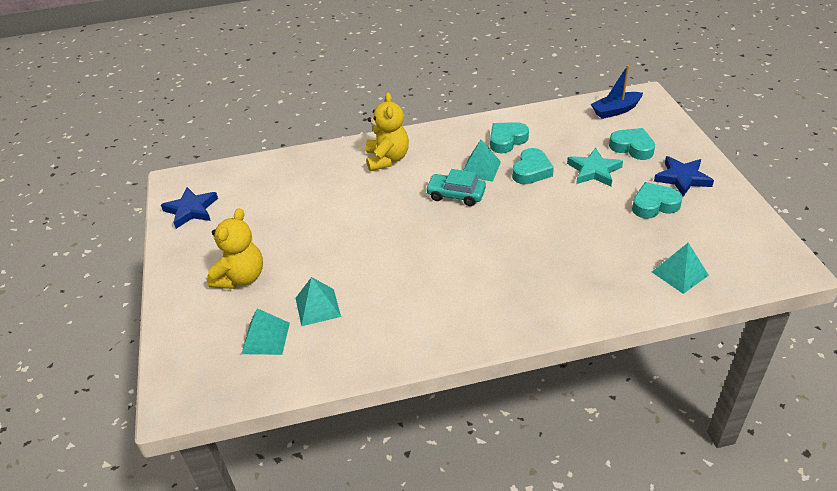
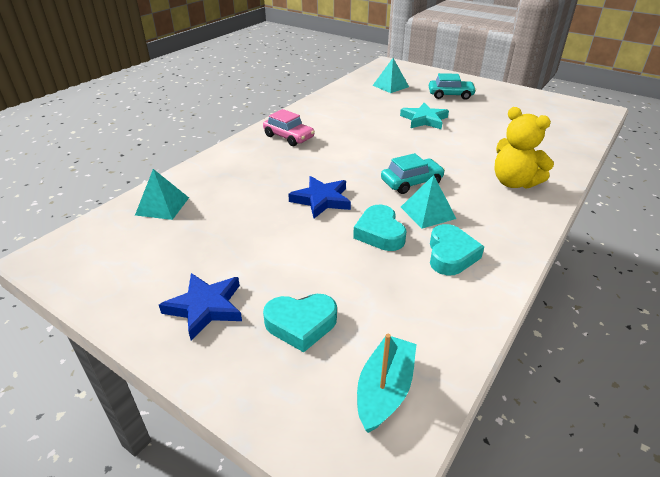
camera: 135 degrees right, 5 degrees down
(191, 210) = (549, 104): blue star -> blue star (321, 200)
(241, 277) = (450, 95): yellow teddy bear -> turquoise car
(317, 307) = (388, 101): turquoise pyramid -> none
(494, 306) = (289, 137): none -> pink car
(594, 171) = (317, 265): turquoise star -> turquoise star (424, 120)
(615, 110) = (384, 390): blue boat -> turquoise boat
(654, 205) = (221, 256): turquoise heart -> none

